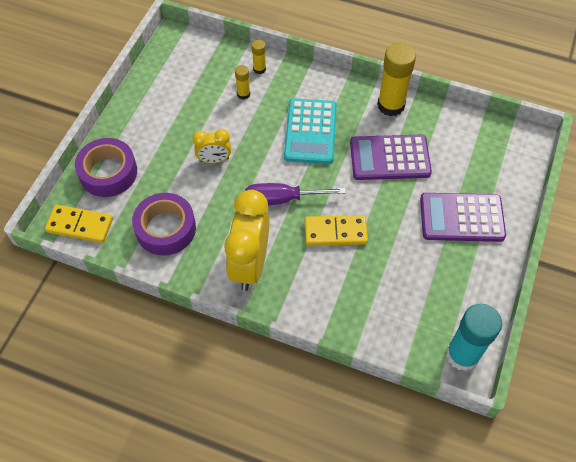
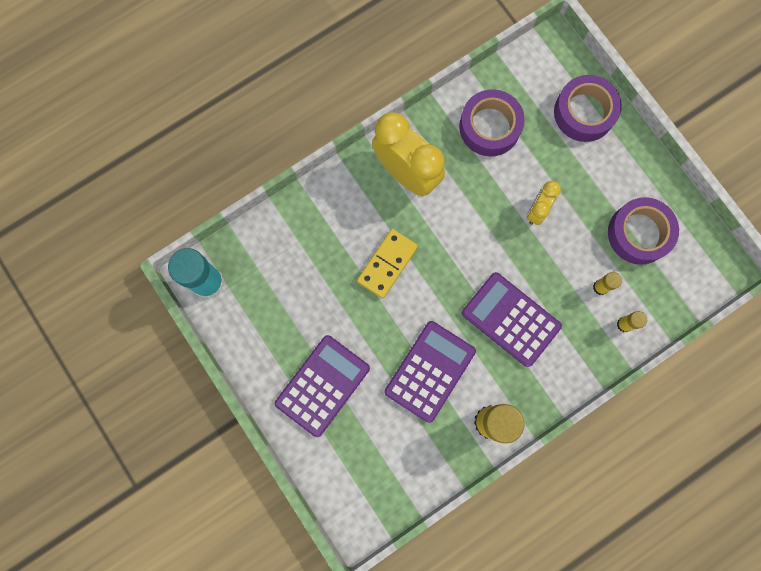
camera: 125 degrees right, 20 degrees up
(80, 225) = (541, 61): yellow domino -> none
(185, 92) = (639, 233): none -> purple tape
(282, 199) = (452, 242): purple screwdriver -> none
(310, 132) = (511, 319): turquoise calculator -> purple calculator

